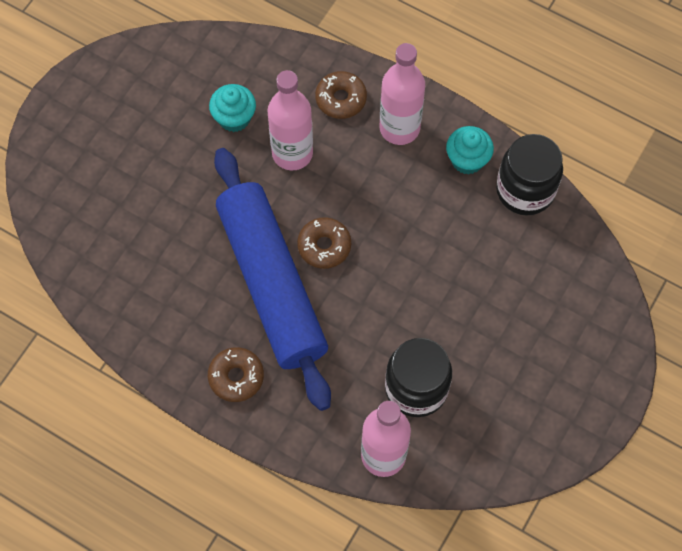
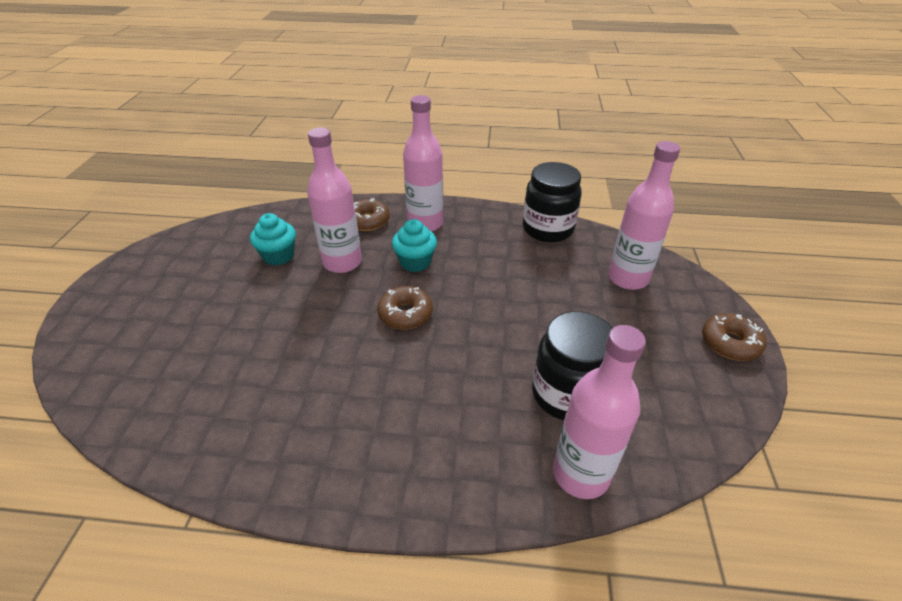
camera: 25 degrees left, 25 degrees down
(236, 377) = (368, 461): brown donut -> brown donut (730, 343)
(271, 284) = (368, 360): blue rolling pin -> none
(467, 160) = (490, 226): turquoise cupcake -> turquoise cupcake (415, 262)
(559, 292) = (627, 278): none -> pink bottle

